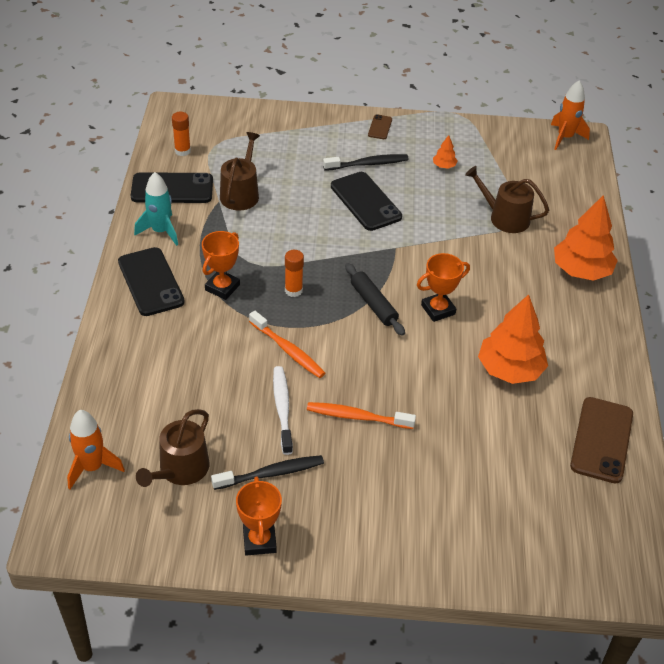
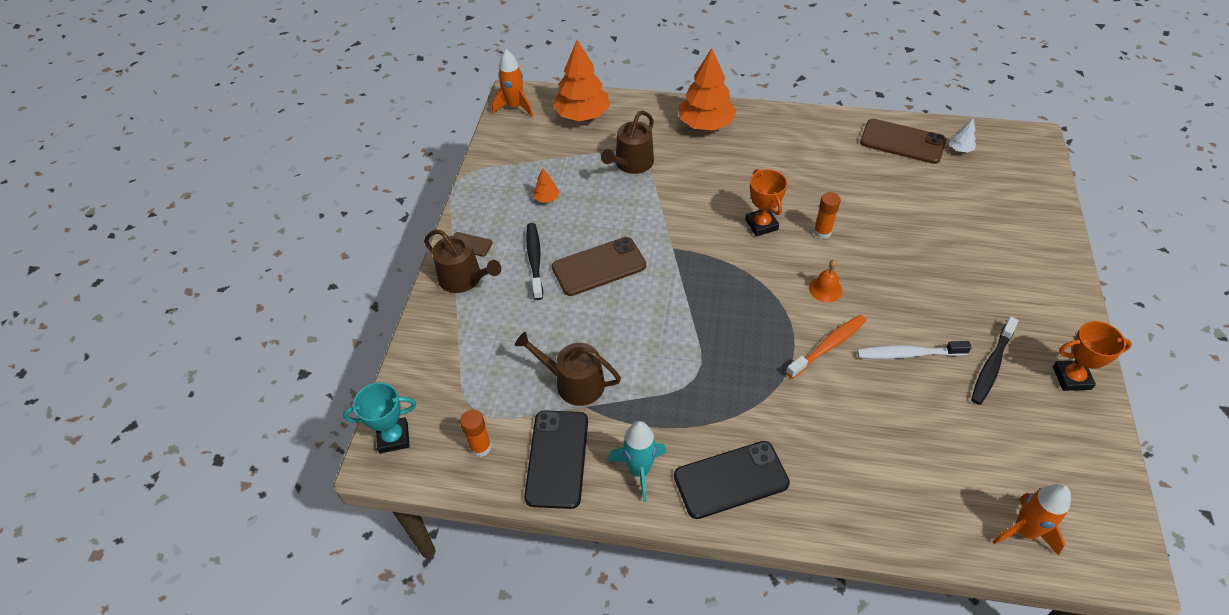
camera: 80 degrees left, 5 degrees up
(180, 470) = (1006, 444): brown watering can -> brown watering can (464, 278)
(191, 111) = (393, 437): none -> turquoise trophy
(222, 287) = (738, 404): orange trophy -> none
(271, 473) = (991, 366): black toothbrush -> black toothbrush turned 135 degrees counterclockwise
(293, 290) = (740, 337): orange glue stick -> orange glue stick (822, 232)
(357, 417) = (907, 296): orange toothbrush -> none
(358, 353) = (825, 289): none -> orange bell
(365, 201) = (599, 267): black phone -> brown phone
(373, 304) = (757, 272): black rolling pin -> none
(510, 369) = (833, 185): orange tree -> orange tree (582, 115)
(605, 497) = (960, 149): none -> white tree

